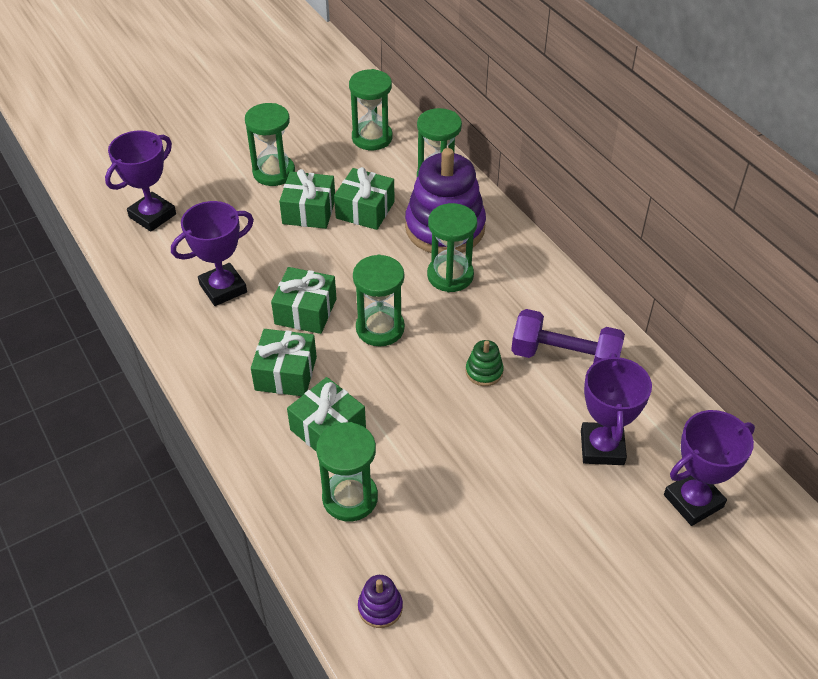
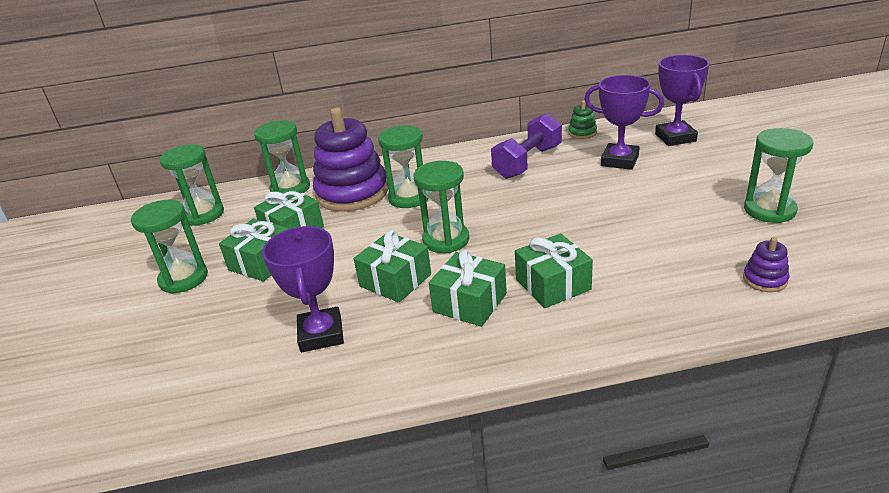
camera: 65 degrees left, 15 degrees down
(152, 216) = (152, 382): purple trophy -> none
(350, 498) = (639, 281): green hourglass -> green hourglass (769, 210)
(484, 372) = (524, 196): green stacking toy -> green stacking toy (582, 133)

